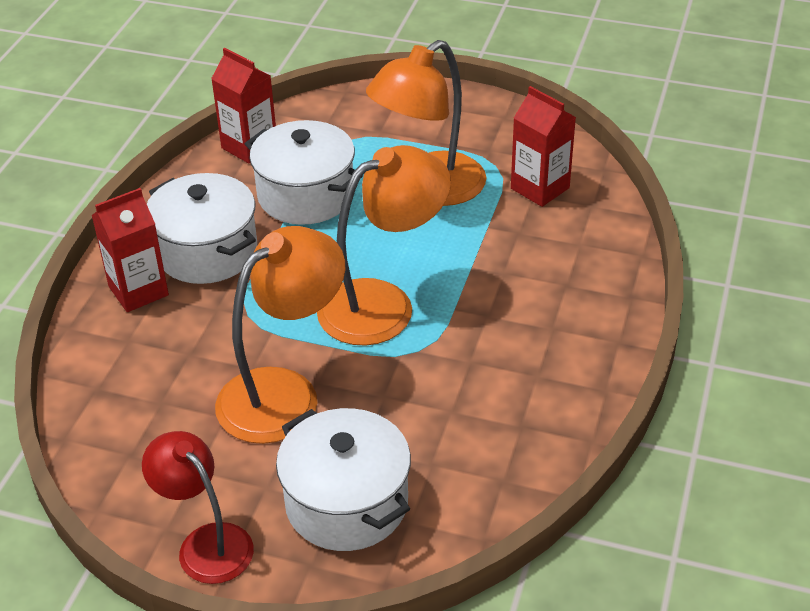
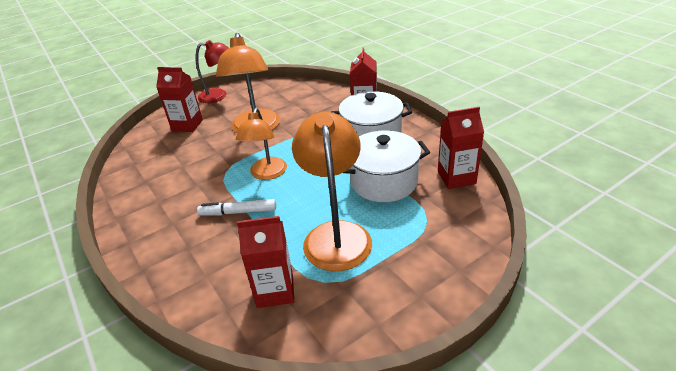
camera: 130 degrees right, 5 degrees down
(346, 503) = (187, 125): white pot -> red carton
(383, 304) = (267, 174): orange lamp -> orange lamp, size x0.66
(475, 282) = (238, 212): none -> white marker

